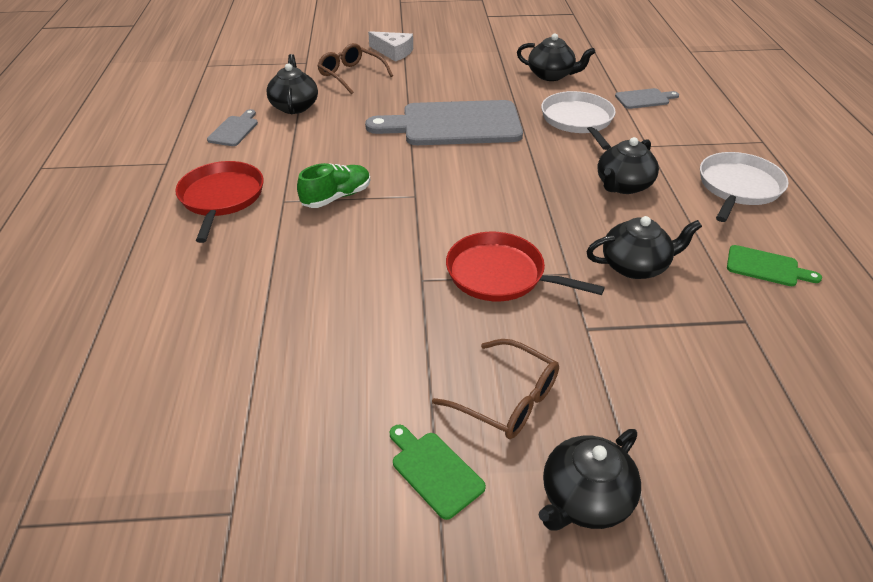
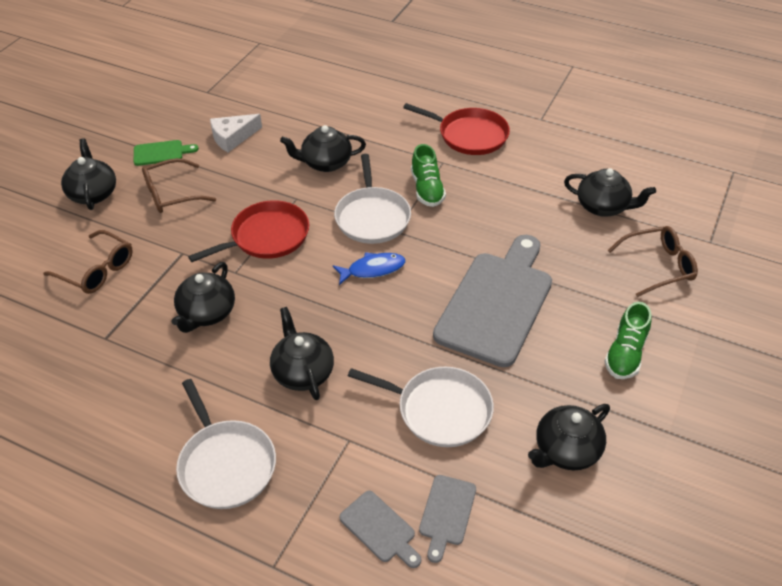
camera: 120 degrees right, 5 degrees up
(234, 130) = (576, 161): grey cutting board -> grey cutting board (380, 529)
(340, 283) = (325, 163): none -> black teapot
(393, 52) = (710, 324): white cheese -> white cheese (232, 137)
(407, 216) = (372, 217): none -> white pan
(451, 72) = (625, 354): none -> green shoe
(477, 191) = (373, 269): none -> blue fish
(688, 390) = (97, 270): none -> brown glasses
(766, 267) = (129, 394): green cutting board -> none

